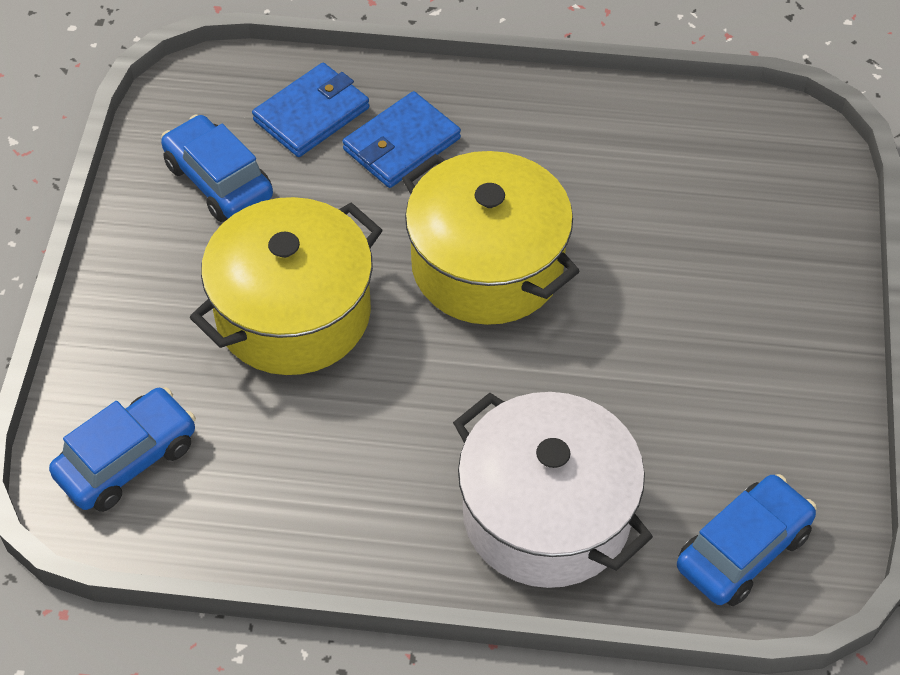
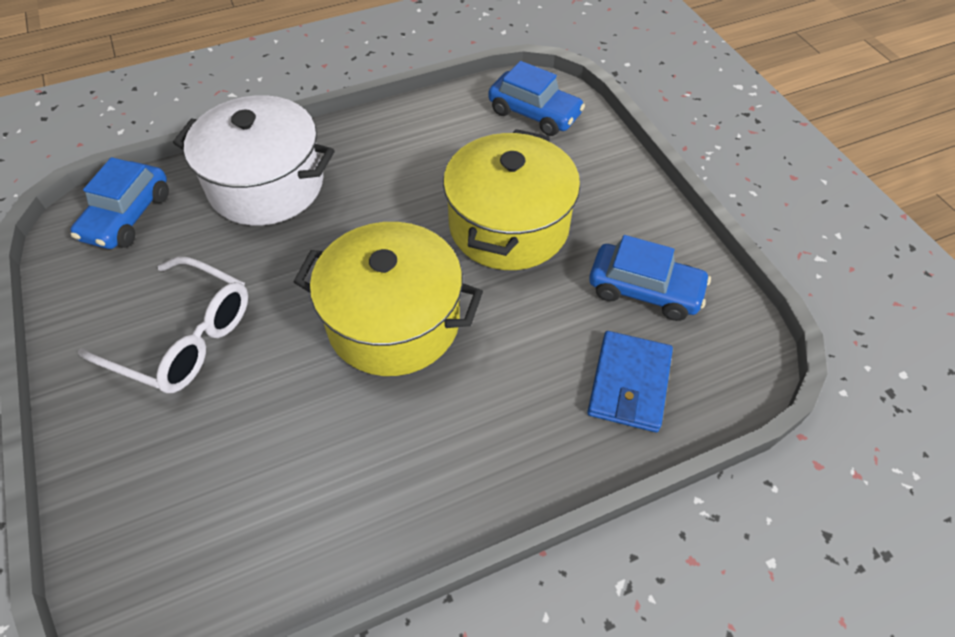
camera: 150 degrees right, 0 degrees up
(127, 459) = (534, 113): blue car -> blue car turned 75 degrees counterclockwise
(401, 144) = (533, 393): blue wallet -> none
(712, 348) = (184, 337): none -> white glasses

